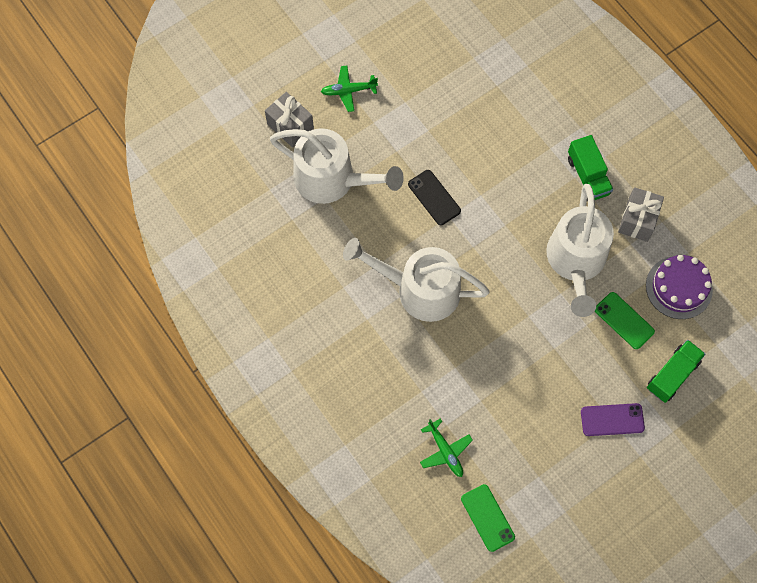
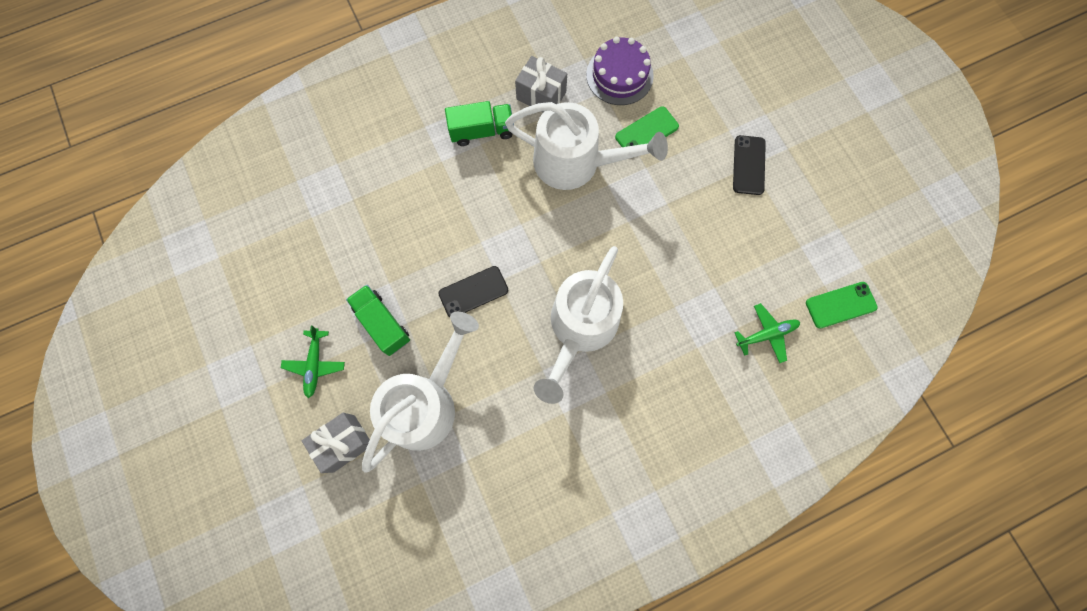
camera: 80 degrees left, 5 degrees up
(612, 420) = (748, 165): purple phone -> black phone
(672, 375) = (709, 101): green truck -> green truck (382, 324)

